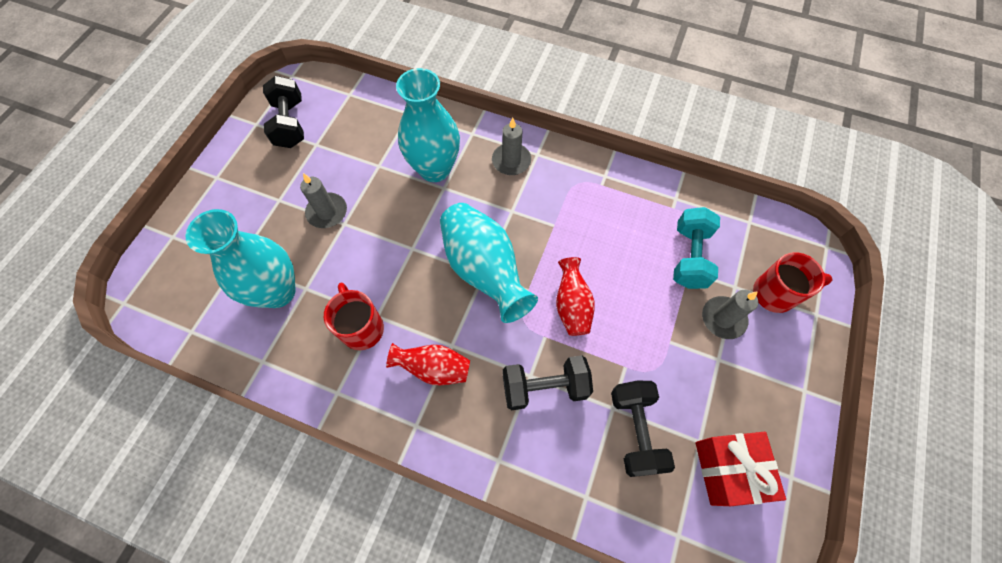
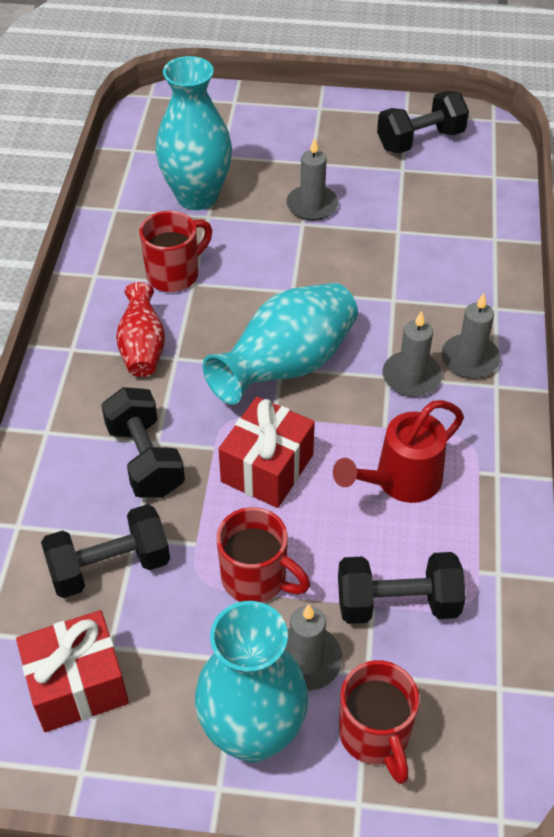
camera: 75 degrees right, 15 degrees down
(435, 169) = (418, 284): turquoise vase -> turquoise vase (253, 733)
(516, 197) = (411, 377): none -> grey candle
(572, 305) = (267, 468): red vase -> red gift
(599, 228) = (401, 481): none -> red watering can
(660, 333) = (256, 579): none -> red mug
(689, 257) = (397, 603): turquoise dumbbell -> black dumbbell

